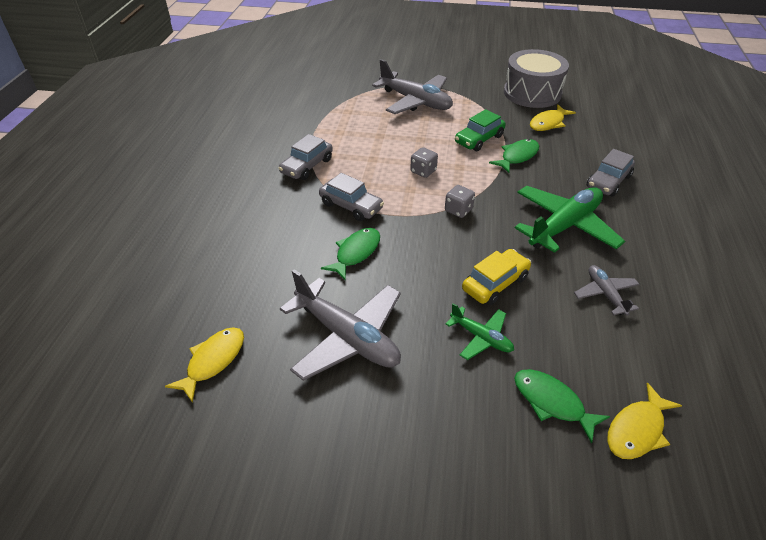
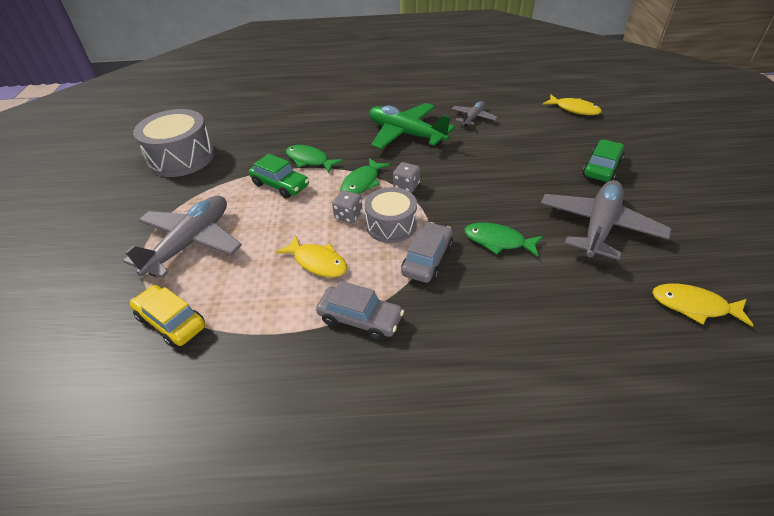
camera: 100 degrees left, 0 degrees up
(402, 193) = (391, 225): none -> grey drum
(458, 391) = (601, 168): none -> green car
(481, 337) = (548, 163): green plane -> none
(495, 283) = (490, 161): yellow car -> yellow car (171, 322)
(548, 123) = (246, 146): yellow fish -> yellow fish (317, 262)
(552, 402) = (579, 134): green fish -> green fish (362, 183)
(605, 294) = (473, 118): grey plane -> grey plane turned 150 degrees clockwise
(608, 182) = (340, 116): grey car -> none

